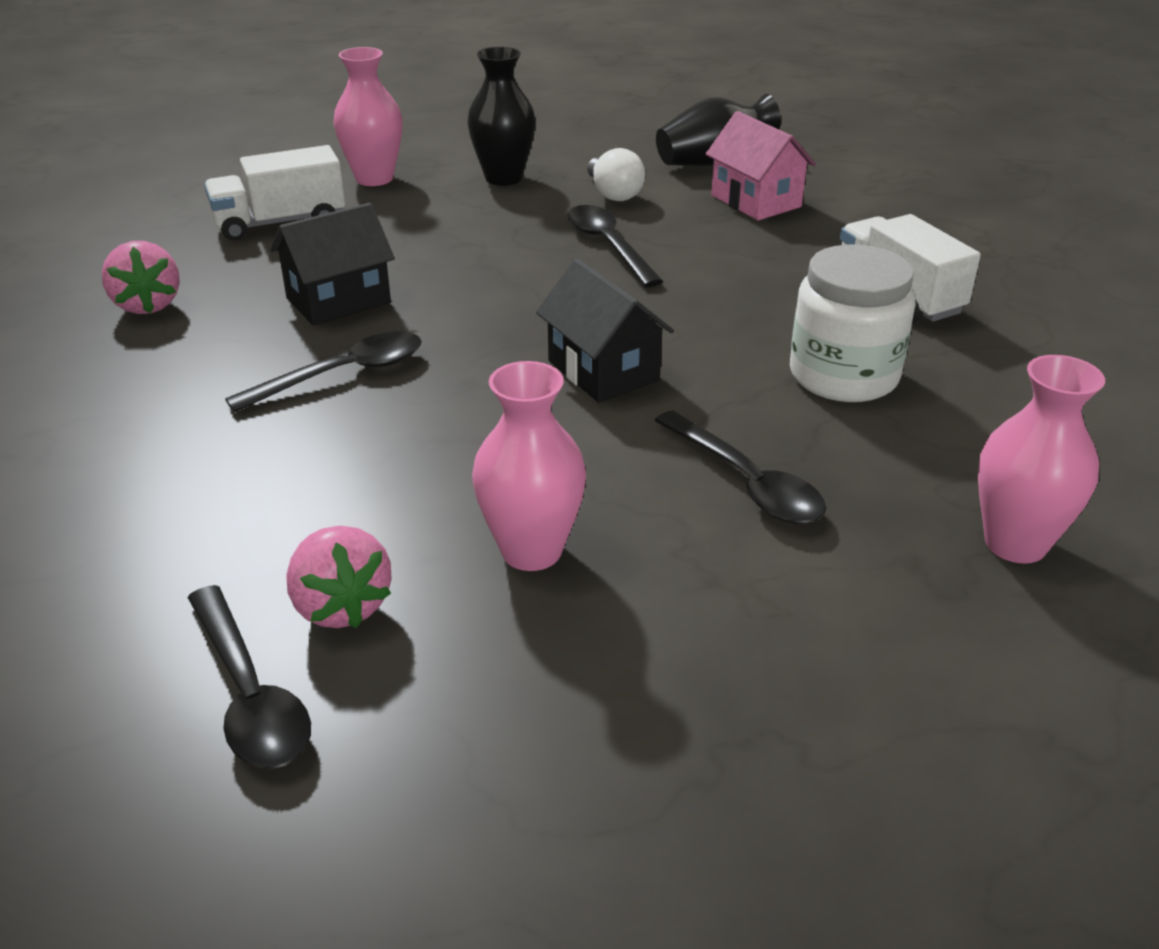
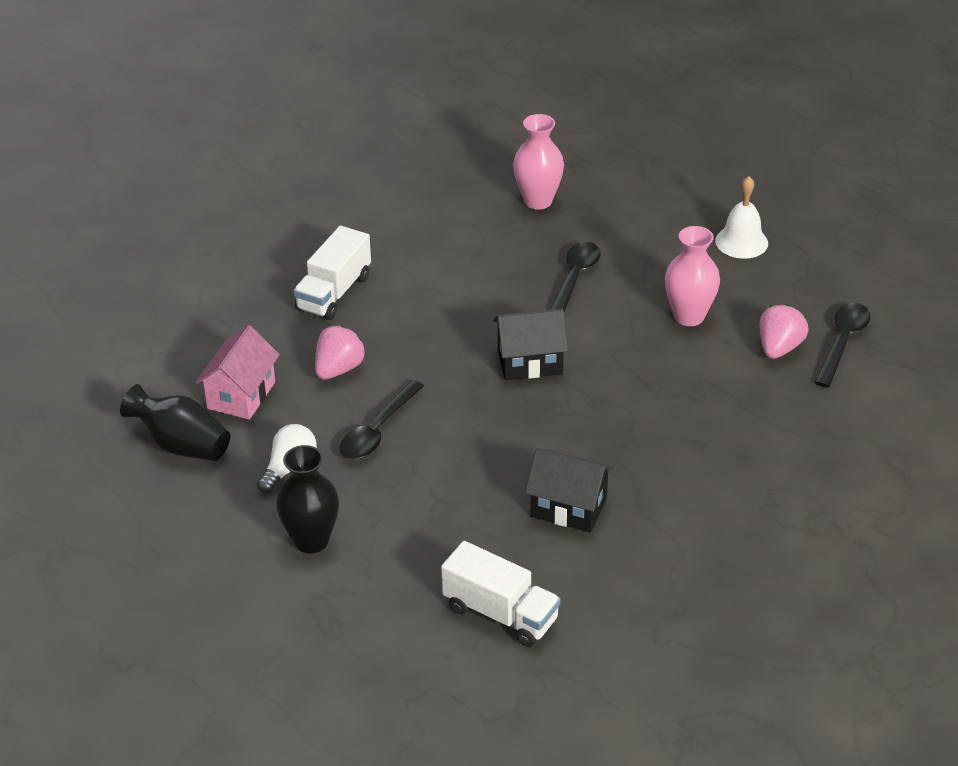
camera: 125 degrees left, 5 degrees up
(147, 305) = (665, 591): pink strawberry -> pink strawberry (339, 369)
(344, 374) = (637, 452): black spoon -> none
(374, 178) = (378, 614): pink vase -> none
(603, 371) = (530, 362): black house -> black house turned 60 degrees clockwise
(666, 744) = (741, 242): none -> white bell
(843, 376) = (448, 283): white jar -> none

